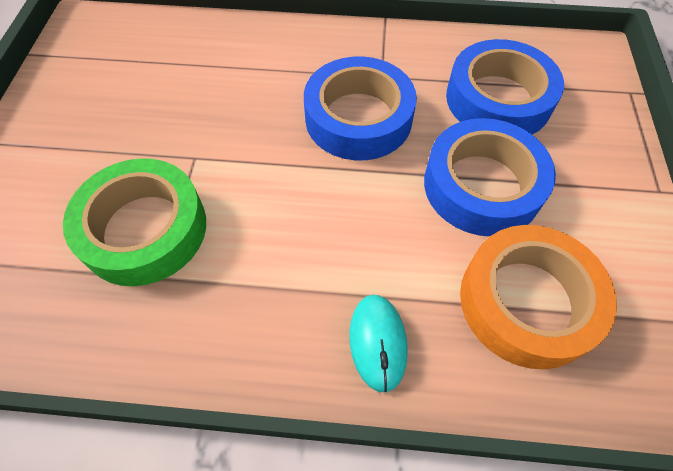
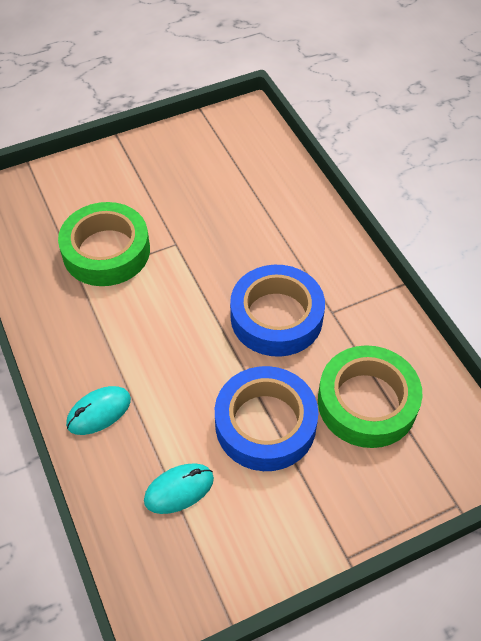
camera: 60 degrees right, 5 degrees down
(498, 99) = (367, 402): blue tape -> green tape
(527, 301) = (179, 489): orange tape -> turquoise mouse

